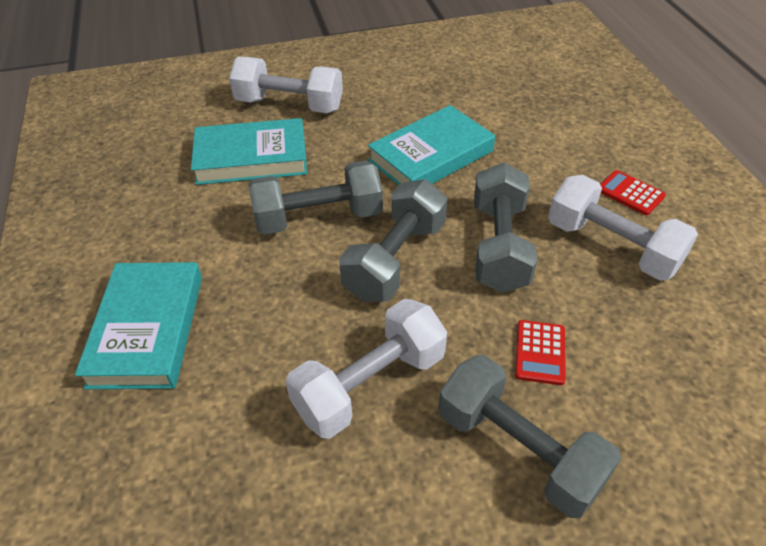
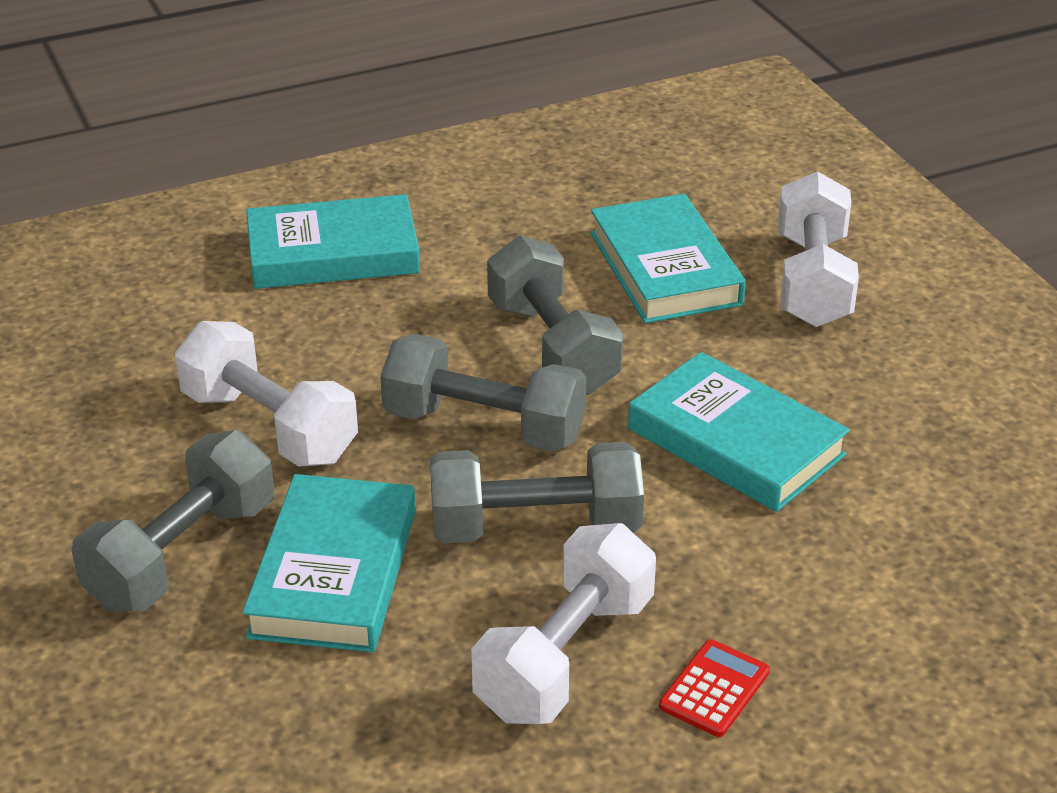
camera: 80 degrees right, 10 degrees down
(540, 352) = (333, 573): red calculator -> turquoise book

